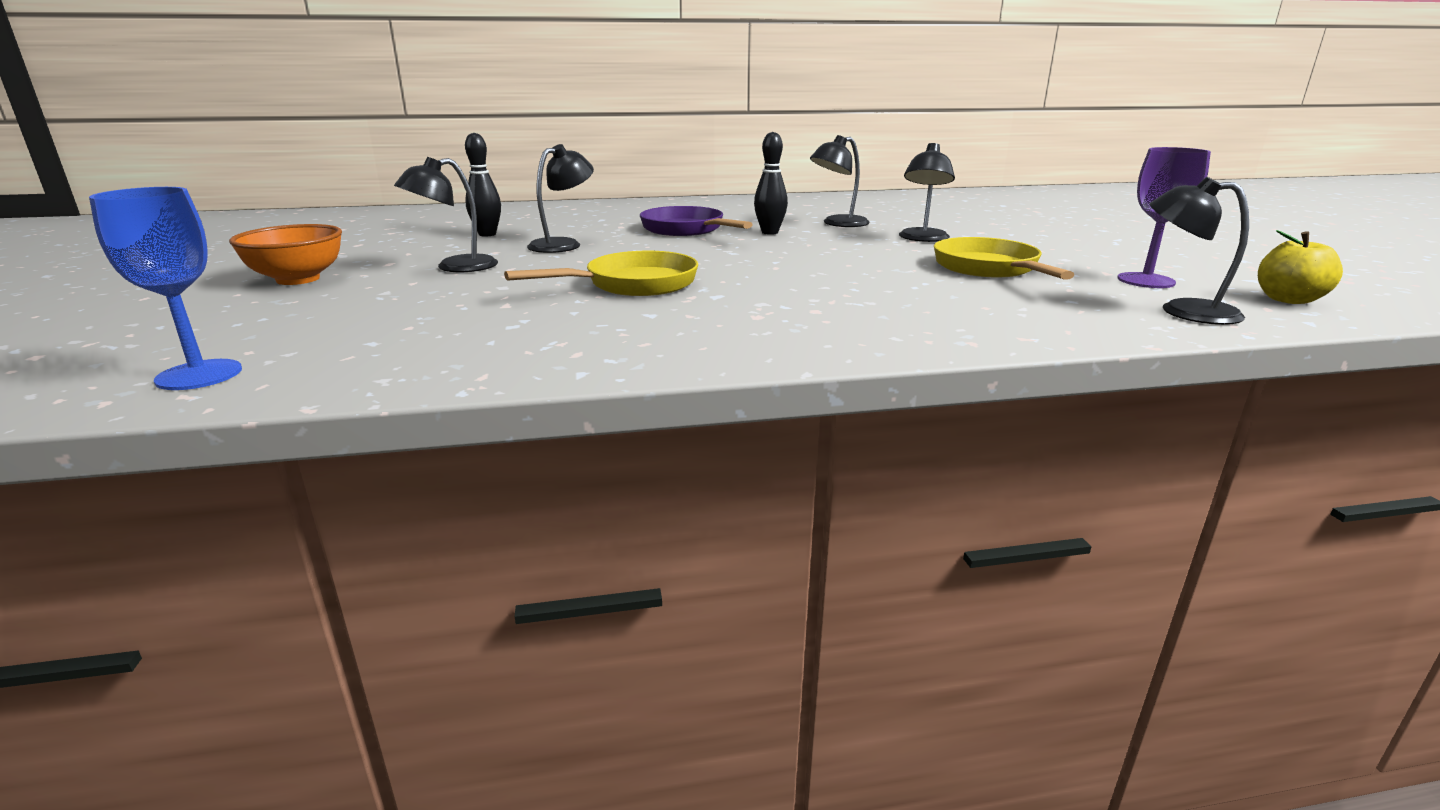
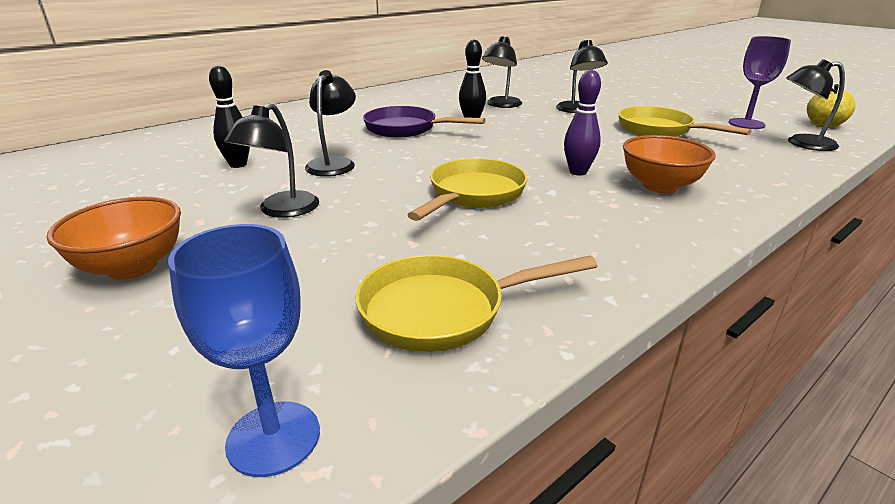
camera: 30 degrees left, 5 degrees up
(432, 346) = (443, 310): none -> yellow pan
(784, 286) = (578, 172): none -> purple bowling pin
(851, 312) = (660, 186): none -> orange bowl

